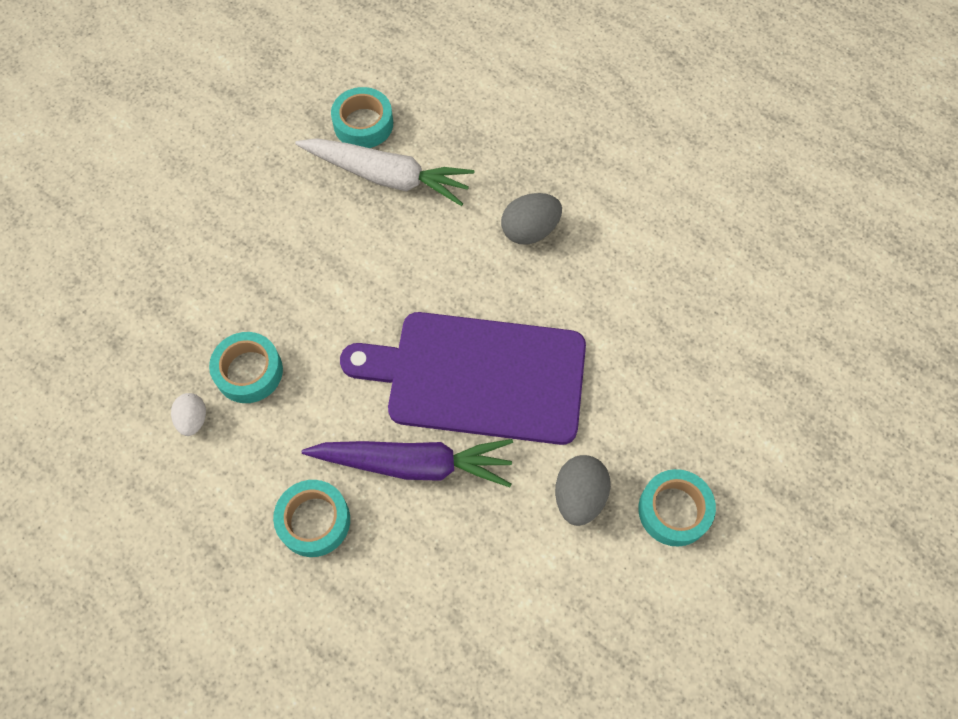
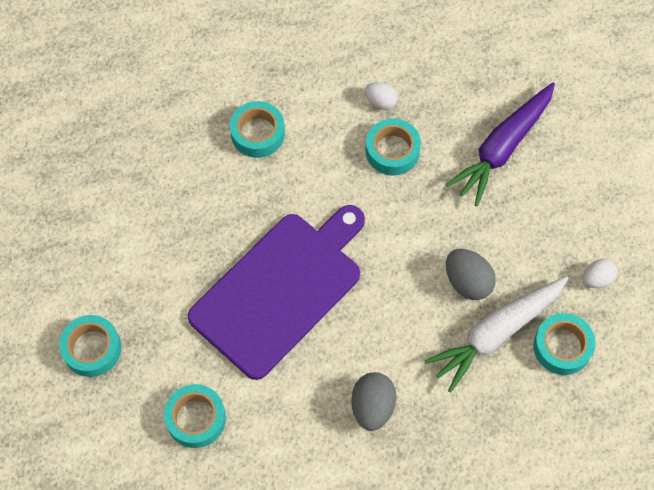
camera: 125 degrees right, 0 degrees up
(277, 131) = (597, 279): none -> white egg
(414, 464) = (249, 211): purple carrot -> purple carrot (502, 148)
(579, 496) = (148, 296): grey egg -> grey egg (467, 282)
(658, 364) = (196, 418): none -> turquoise tape

